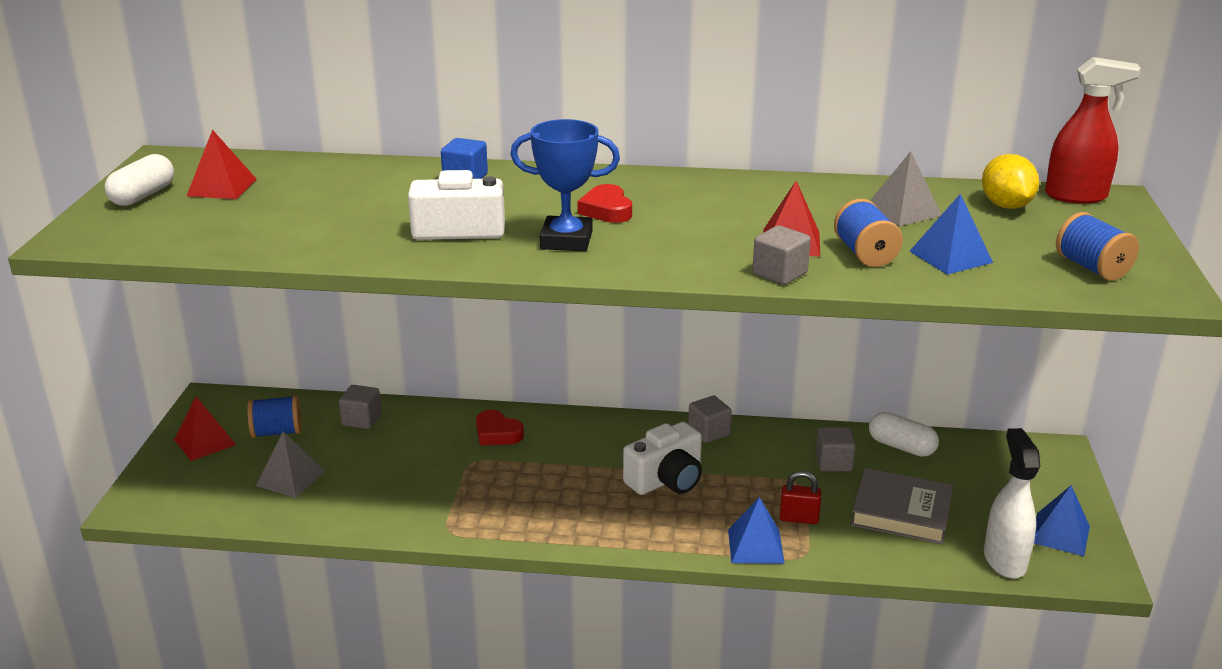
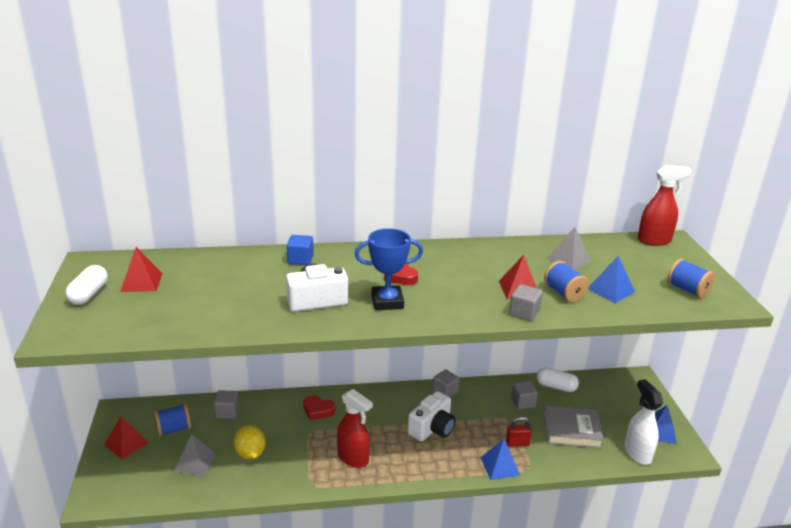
camera: 15 degrees left, 0 degrees up
(525, 504) = (353, 458): none -> red spray bottle
(1006, 206) = (621, 251): yellow lemon -> yellow lemon (250, 453)

